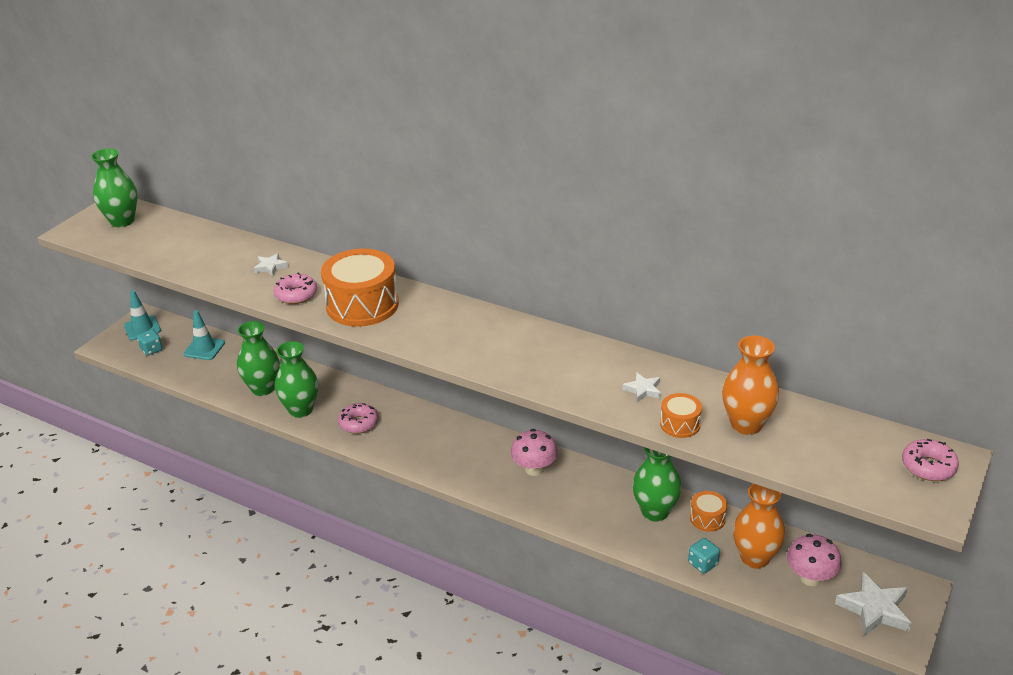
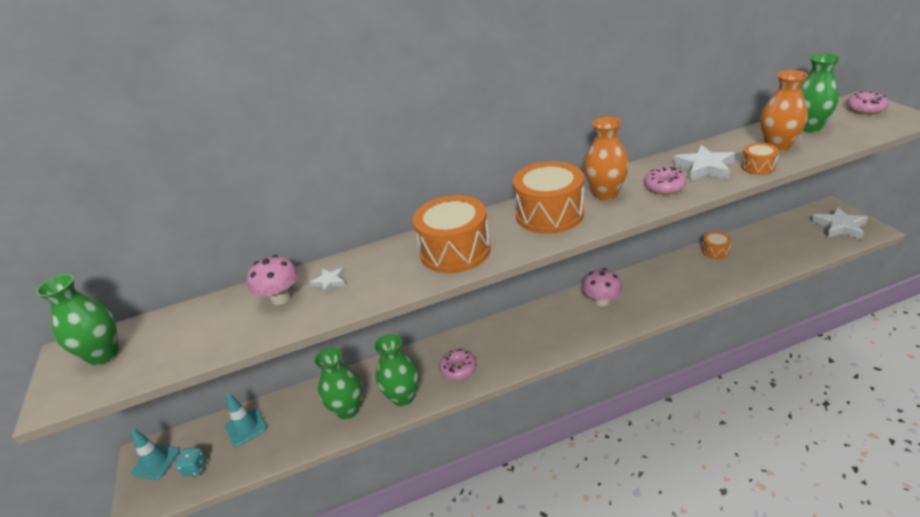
camera: 45 degrees left, 0 degrees up
(296, 295) = (392, 281): pink donut -> pink donut (664, 186)
(464, 329) = (549, 214): none -> orange drum
(643, 390) = (704, 168): white star -> white star, size x1.83
(655, 512) = (691, 268): green vase -> green vase (808, 127)
(703, 564) = (756, 270): turquoise dice -> none
(755, 558) = (765, 249): orange vase -> orange vase (605, 194)
(810, 578) = (797, 237): pink mushroom -> pink mushroom (280, 298)

